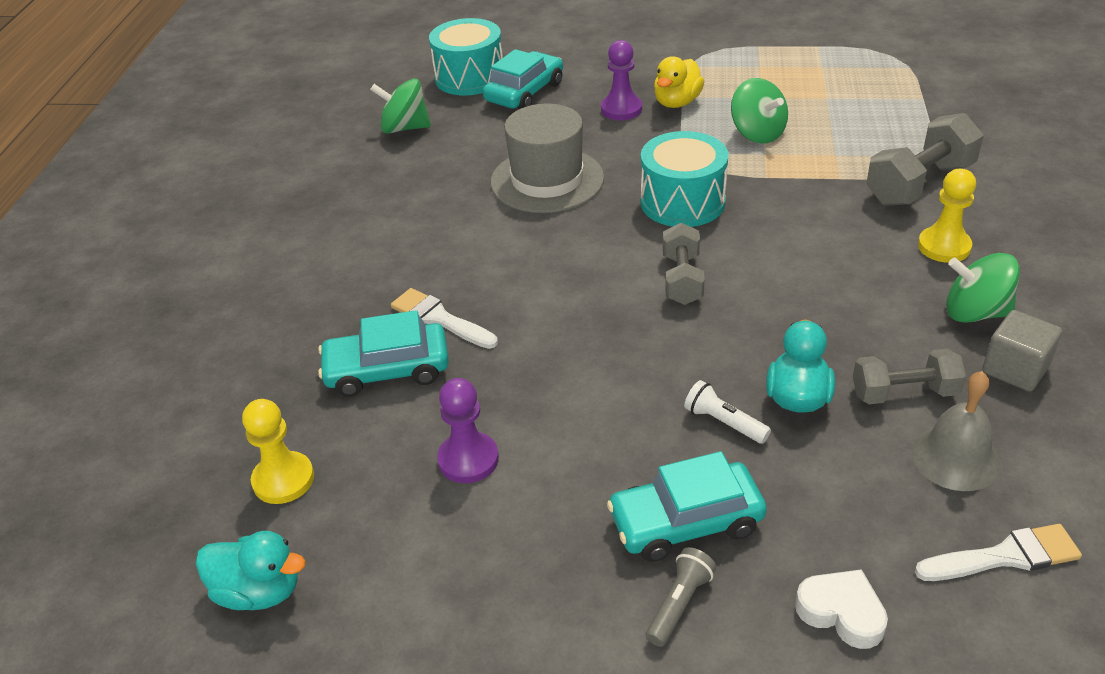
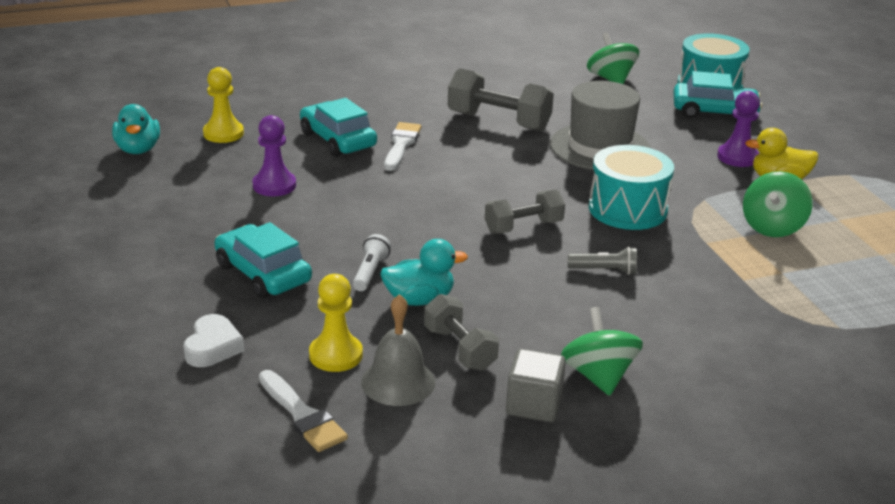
camera: 60 degrees right, 10 degrees down
(679, 604) = (190, 283): grey flashlight -> grey flashlight (604, 270)
(919, 184) = (780, 325): grey dumbbell -> grey dumbbell (498, 121)
(944, 246) = (686, 349): yellow pawn -> yellow pawn (336, 355)

